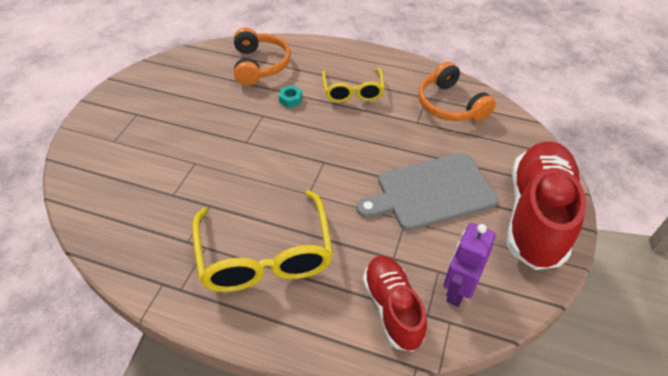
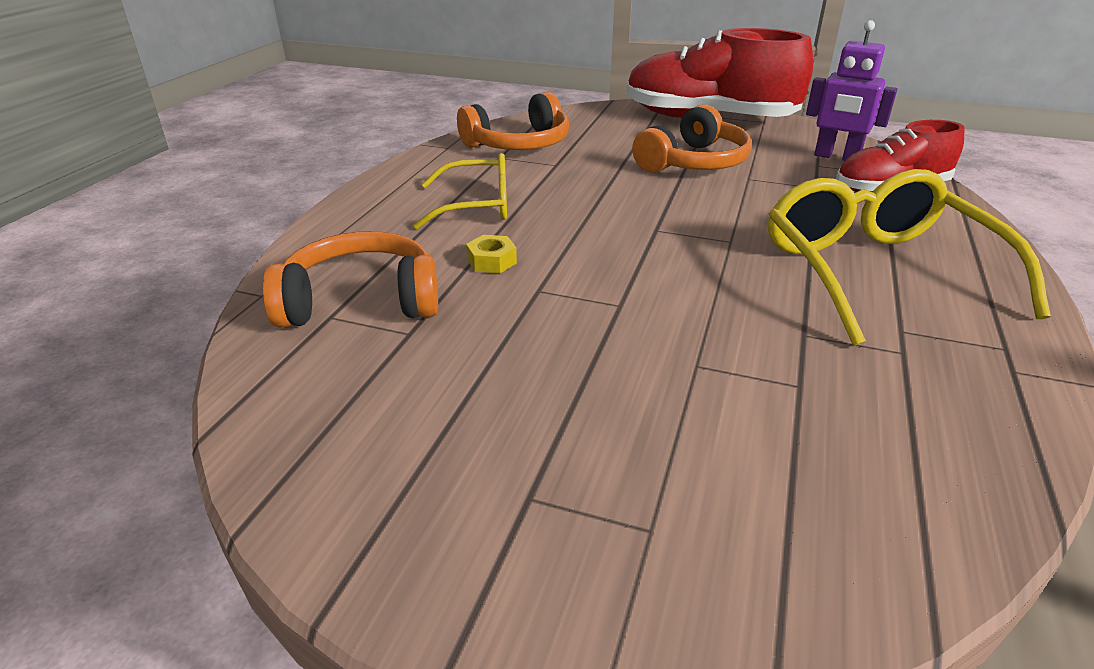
camera: 90 degrees left, 15 degrees down
(265, 256) = (876, 271): yellow glasses -> yellow glasses turned 90 degrees counterclockwise
(290, 99) = (491, 261): turquoise nut -> yellow nut
(431, 192) = (693, 162): grey cutting board -> orange headphones

